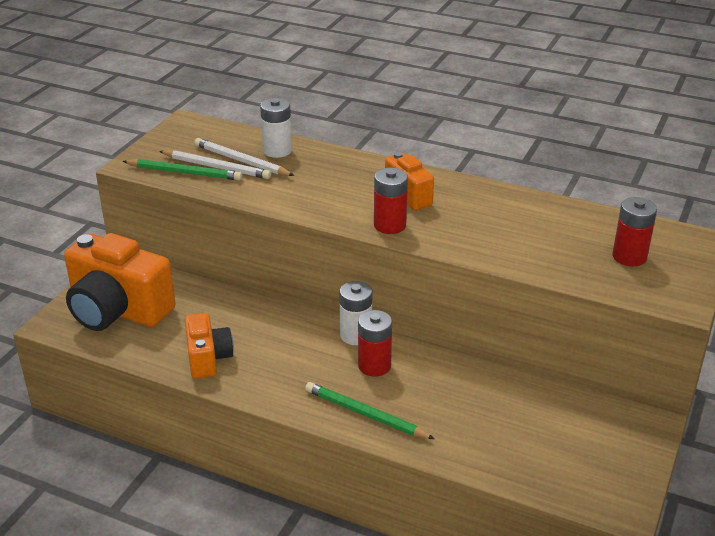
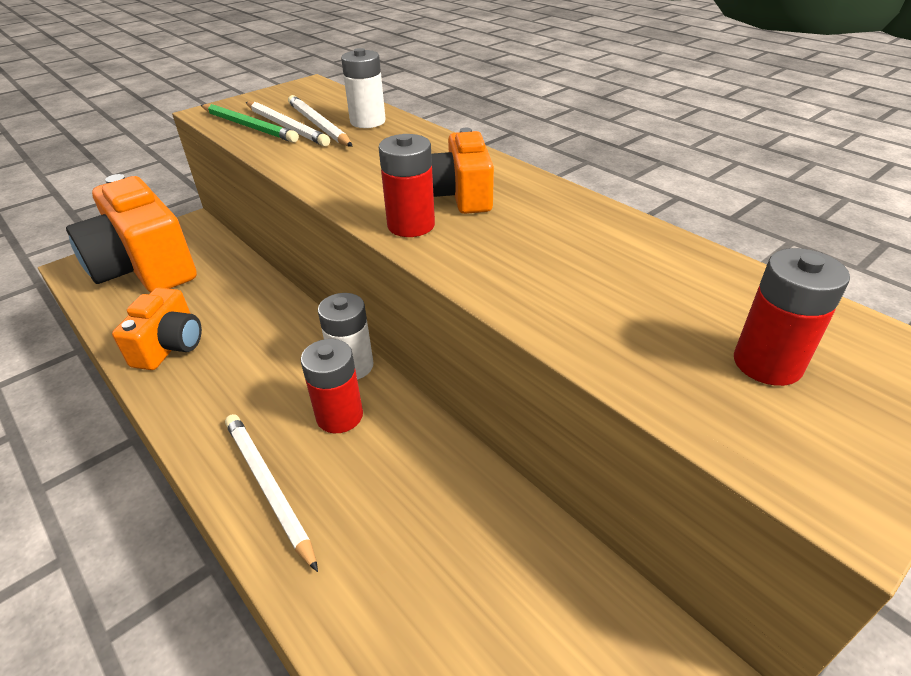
camera: 25 degrees right, 5 degrees up
(365, 414) = (269, 487): green pencil -> white pencil

